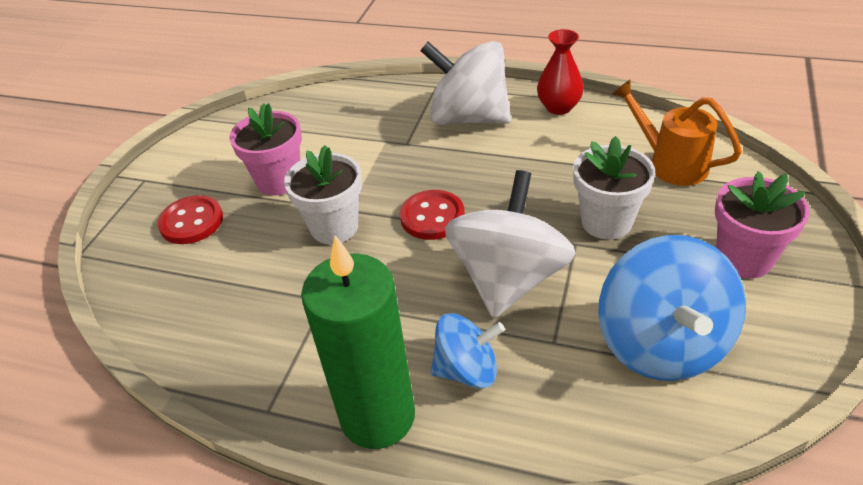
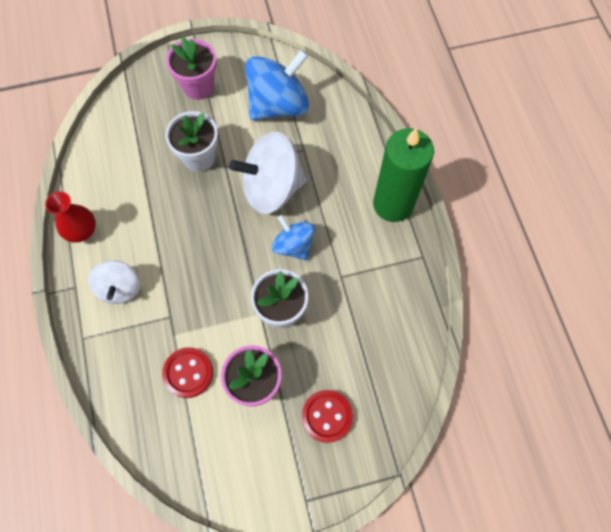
camera: 125 degrees left, 25 degrees up
(432, 217) = (241, 255): red button -> red button (188, 373)
(467, 370) = (343, 179): blue spinning top -> blue spinning top (293, 245)
(468, 118) = (120, 288): white spinning top -> white spinning top, size x0.58
(670, 163) = (125, 142): orange watering can -> none

